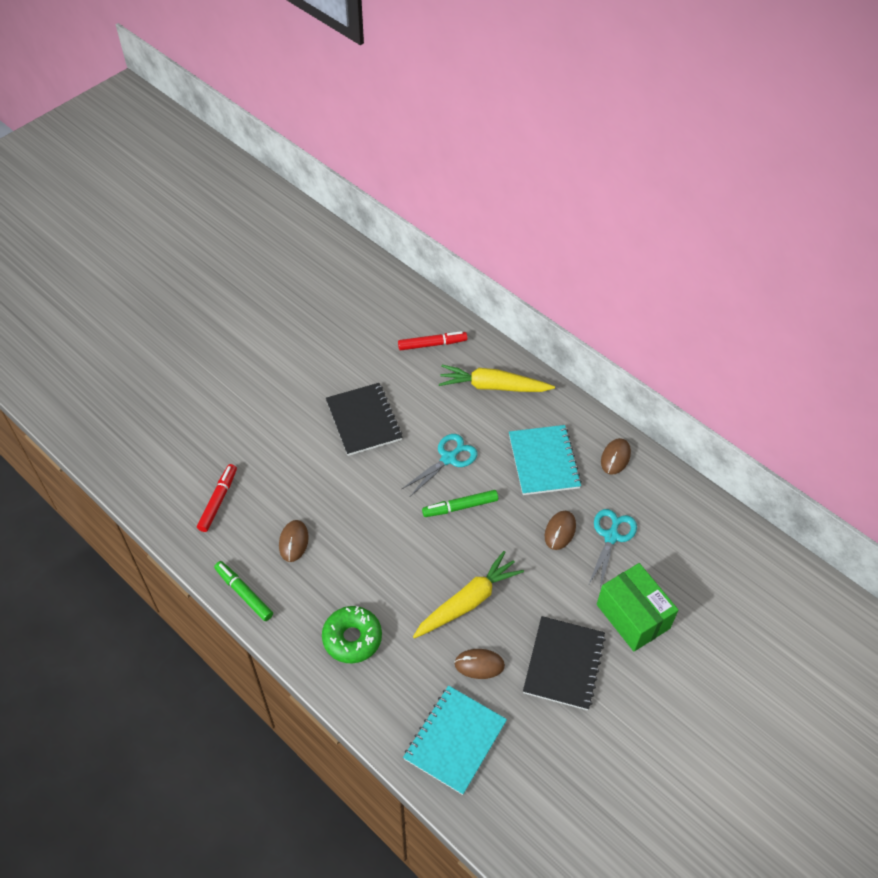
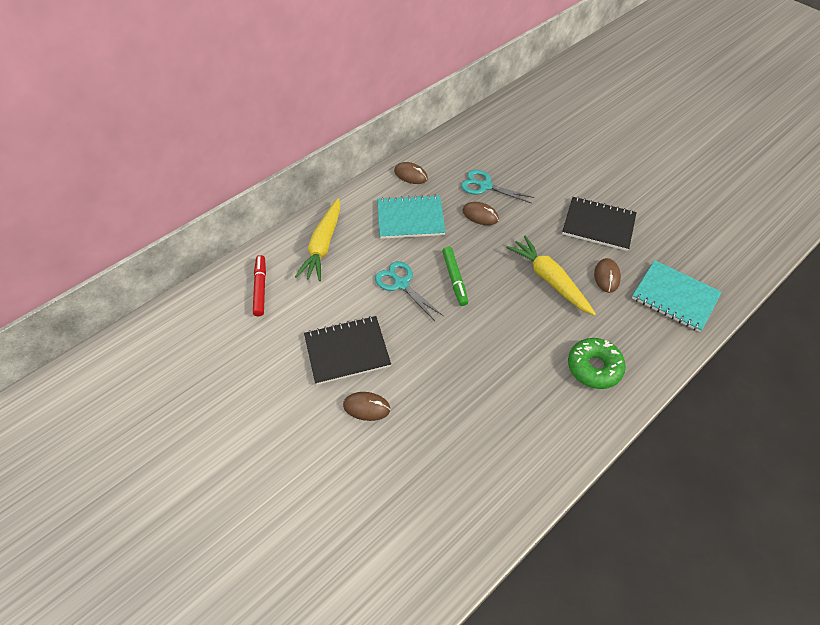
camera: 85 degrees left, 0 degrees up
(218, 501) = (439, 497): red marker -> none
(244, 593) = (555, 465): green marker -> none
(293, 542) = (492, 417): brown mouse -> brown mouse (366, 407)
(633, 616) = (554, 182): green box -> none

